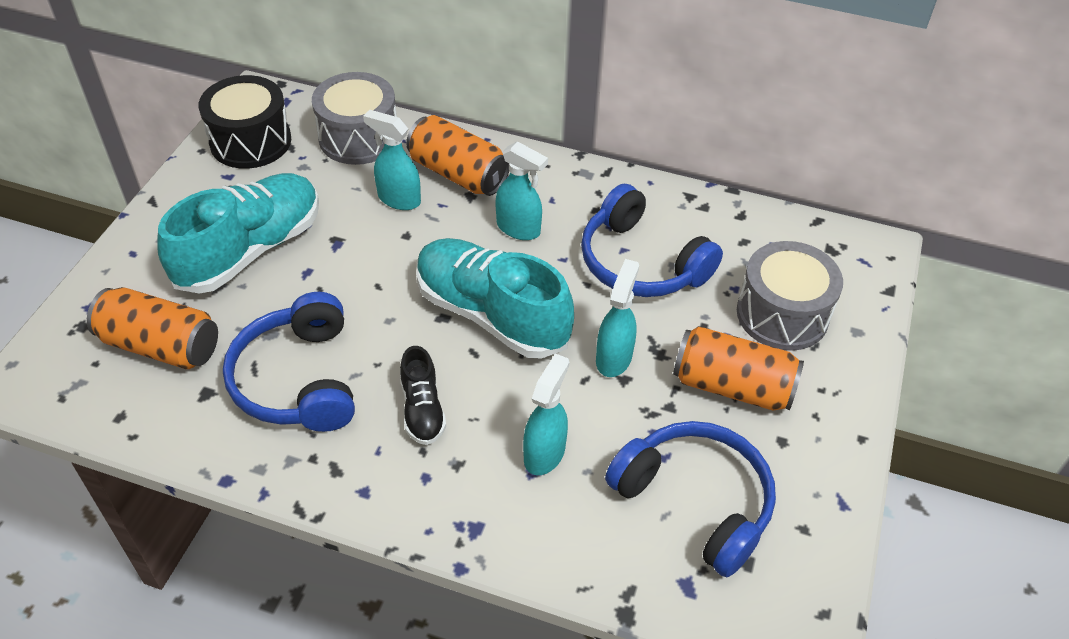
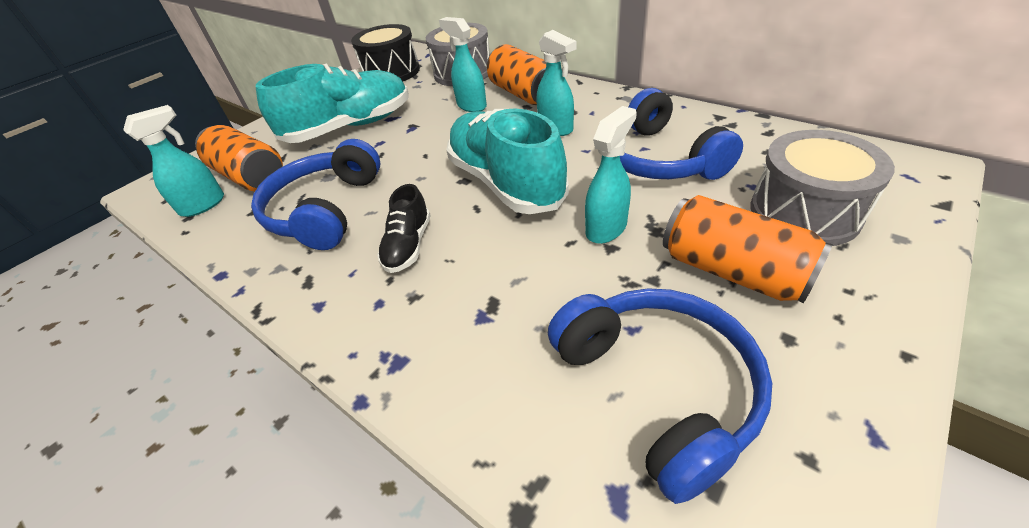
camera: 25 degrees right, 5 degrees down
(544, 453) = (502, 302): turquoise spray bottle -> turquoise spray bottle (203, 205)

